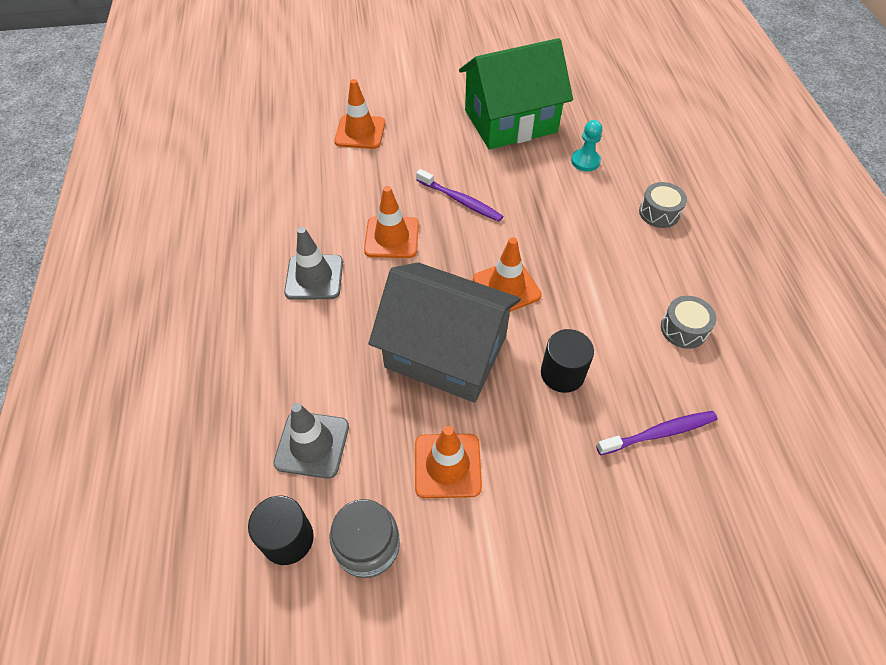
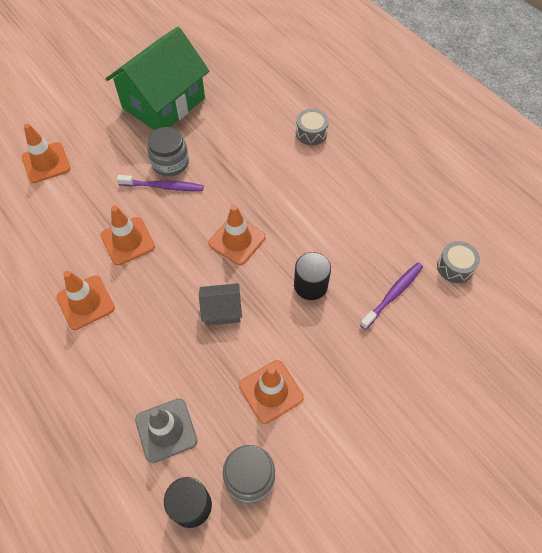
camera: 30 degrees left, 5 degrees up
(314, 277) = (85, 302): grey traffic cone -> orange traffic cone
(446, 352) = (222, 310): grey house -> grey house, size x0.44
(482, 180) = (170, 163): none -> grey jar
(585, 161) = (238, 114): turquoise pawn -> none
(683, 329) = (371, 213): grey drum -> grey drum (455, 267)

